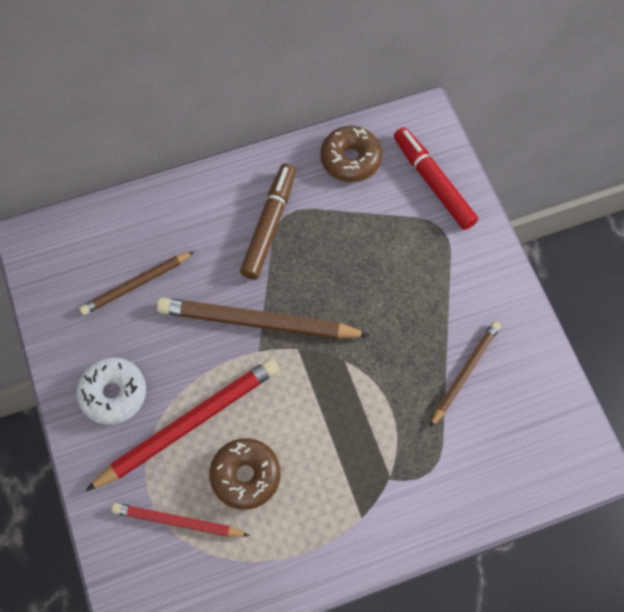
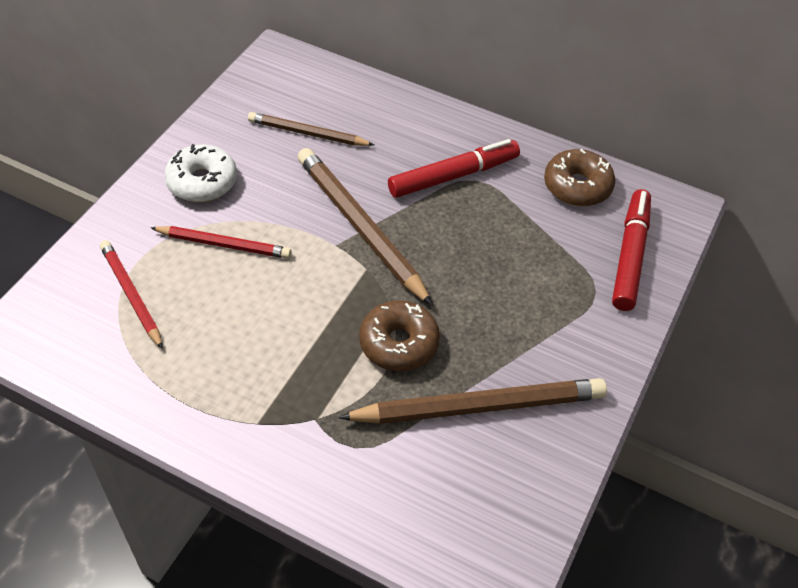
camera: 45 degrees right, 15 degrees down
(189, 424) = (224, 245): red pencil -> red pencil, size x0.60
(245, 476) = (215, 312): brown donut -> brown donut (399, 343)
(269, 225) = (453, 176): brown marker -> red marker
(465, 373) = (480, 407): brown pencil -> brown pencil, size x1.66

